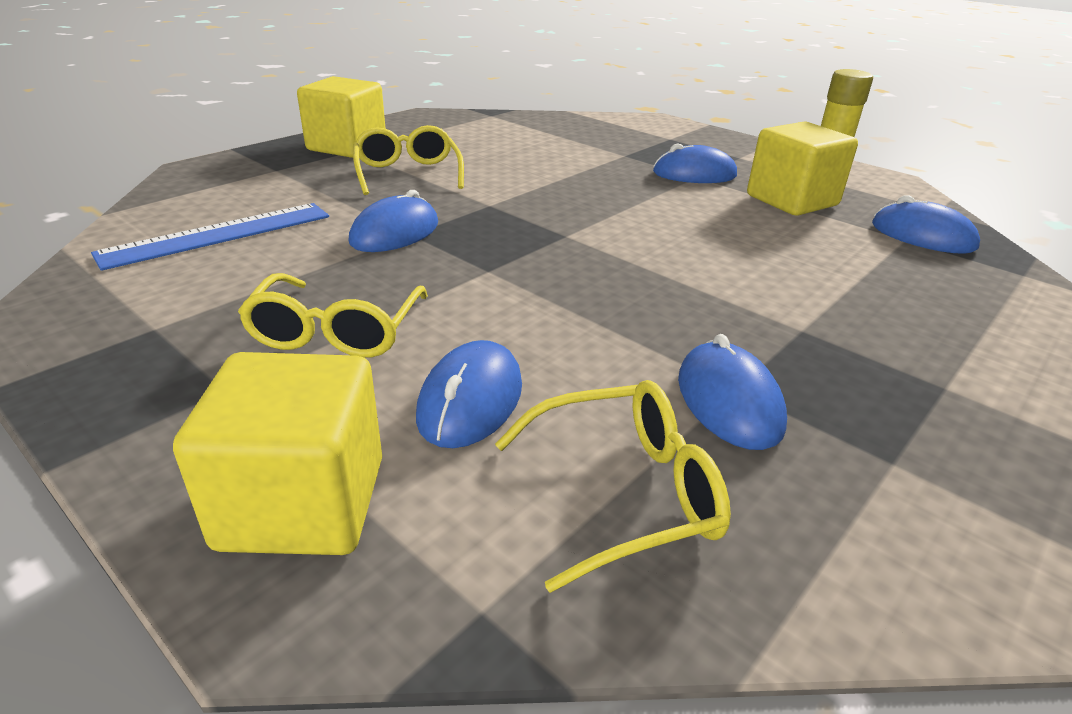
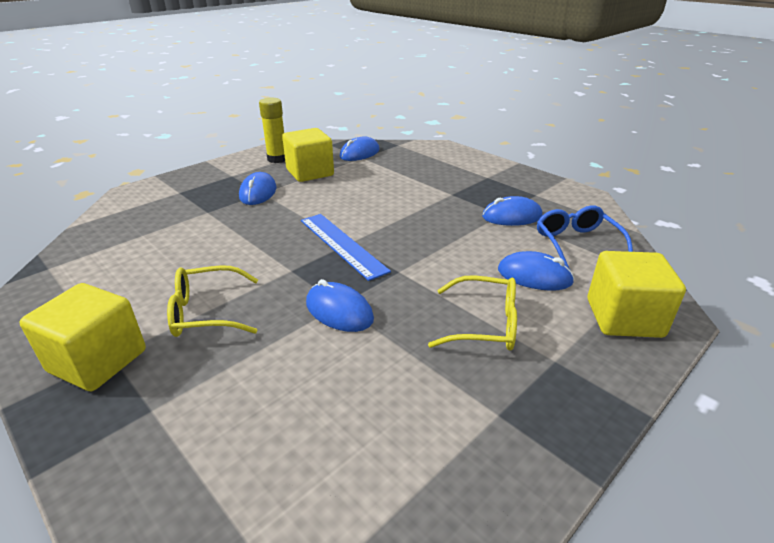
camera: 85 degrees left, 0 degrees up
(218, 234) = (331, 417): blue ruler -> blue ruler (341, 245)
(626, 492) = (576, 243): yellow glasses -> blue glasses

